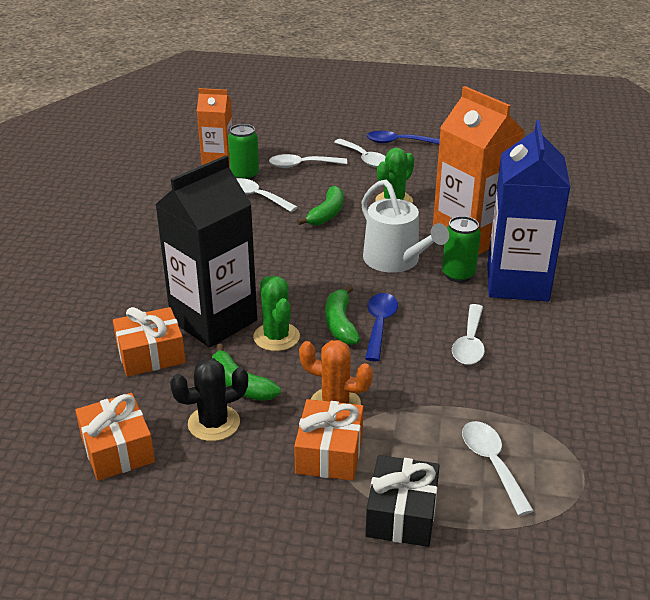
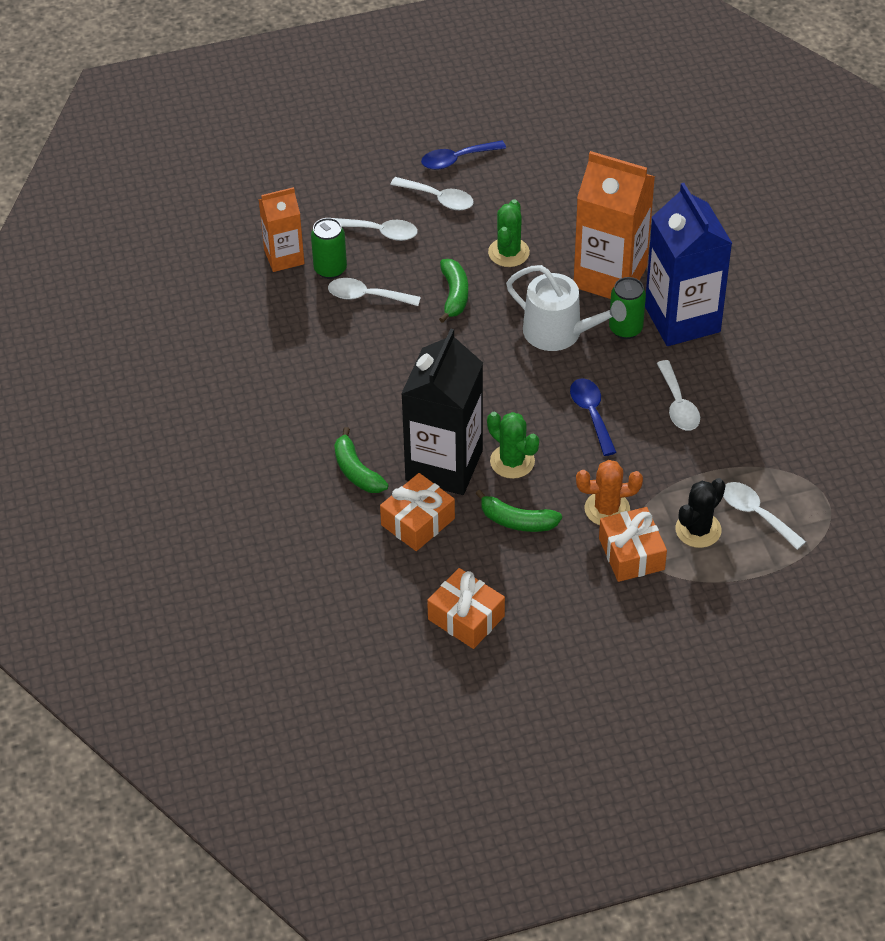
camera: 25 degrees left, 15 degrees up
(214, 423) = (523, 565): black cactus -> black cactus (698, 530)
(302, 165) = (379, 232): white spoon -> white spoon turned 135 degrees counterclockwise
(340, 324) = (557, 426): green banana -> green banana (356, 471)
(401, 514) = (715, 582): black gift -> none

